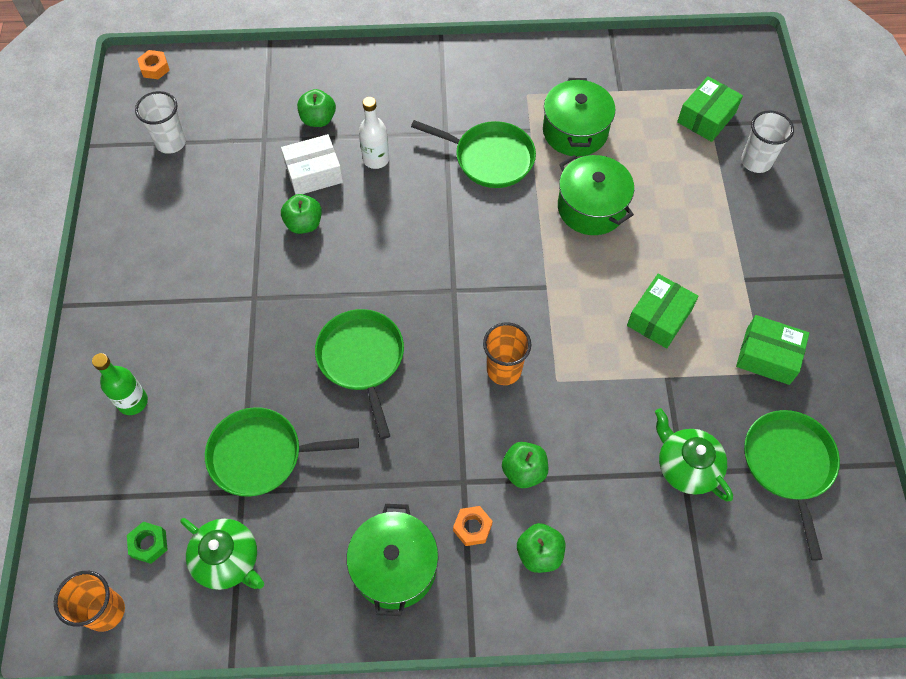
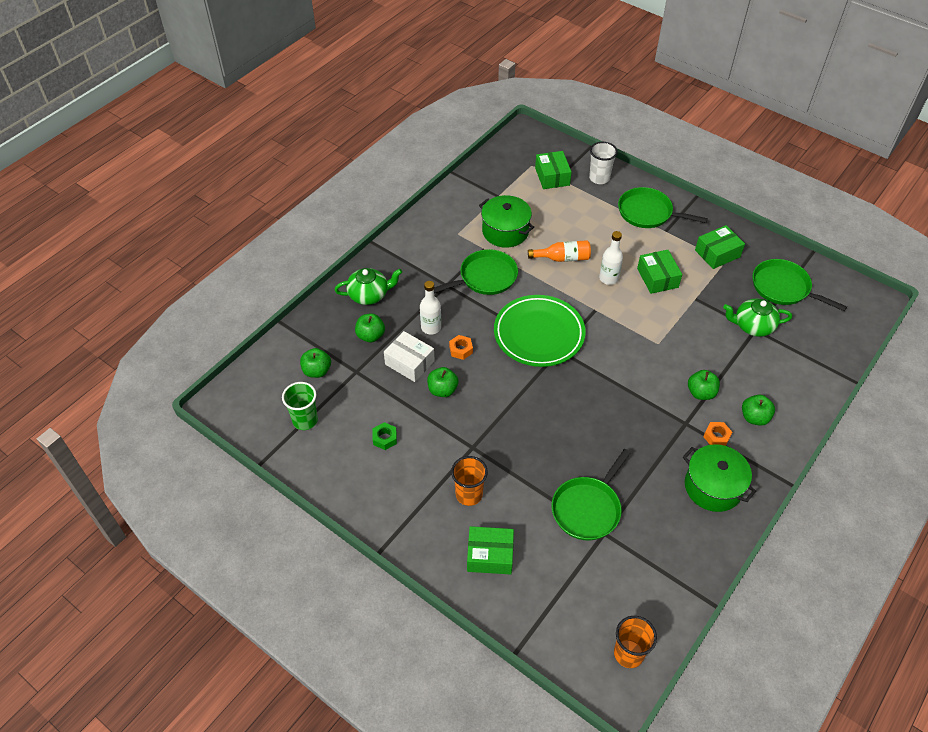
camera: 50 degrees left, 10 degrees down
(133, 402) = (490, 555): green bottle -> green box
(149, 544) = (600, 603): green nut -> green nut (385, 438)
(155, 68) = (231, 393): orange nut -> orange nut (461, 350)
(171, 142) = (305, 420): white cup -> green cup
(228, 560) = (645, 567): green teapot -> green teapot (369, 295)
(236, 110) = (317, 371): none -> green apple
(314, 173) = (409, 362): white box -> white box turned 75 degrees counterclockwise
(362, 359) = (566, 420): green pan -> green pan (647, 213)
(458, 257) = (539, 334): none -> green plate
(504, 370) = (631, 361): orange cup -> orange cup (469, 494)
(591, 207) = (562, 258): green pot -> orange bottle
(607, 270) = (608, 278): none -> white bottle

